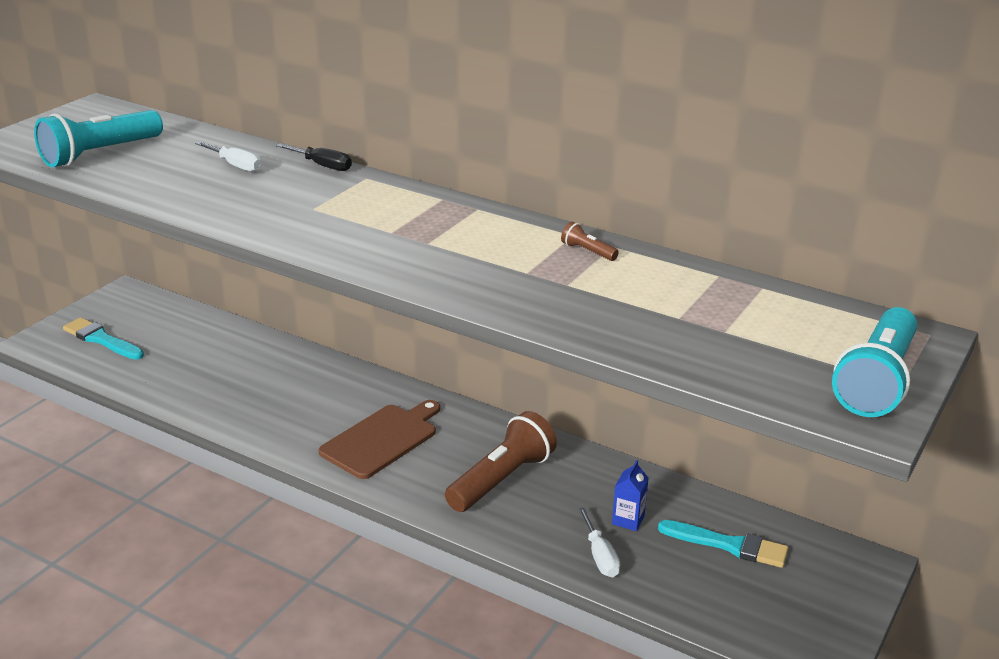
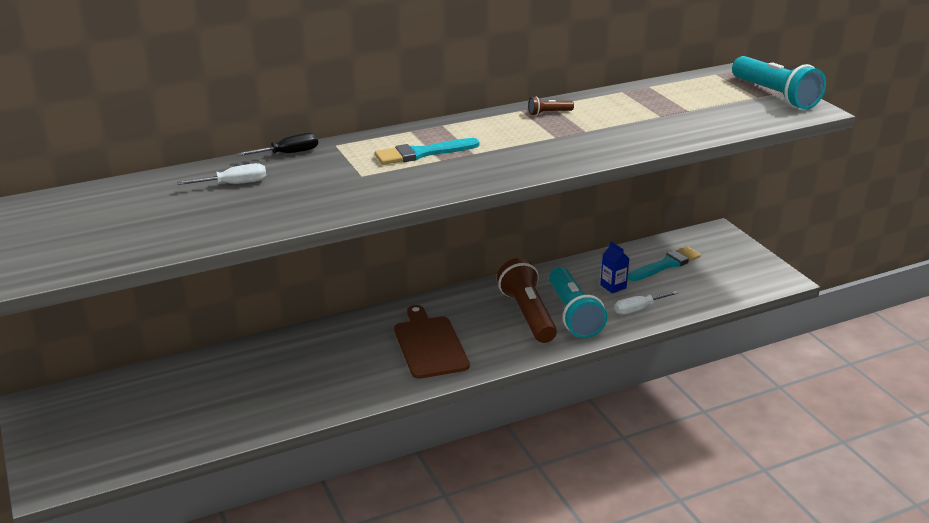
camera: 55 degrees left, 0 degrees up
(100, 154) = (109, 234): turquoise flashlight -> turquoise flashlight (573, 315)
(102, 339) = (101, 441): turquoise brush -> turquoise brush (423, 153)
(600, 556) = (638, 309): white screwdriver -> white screwdriver turned 135 degrees clockwise

